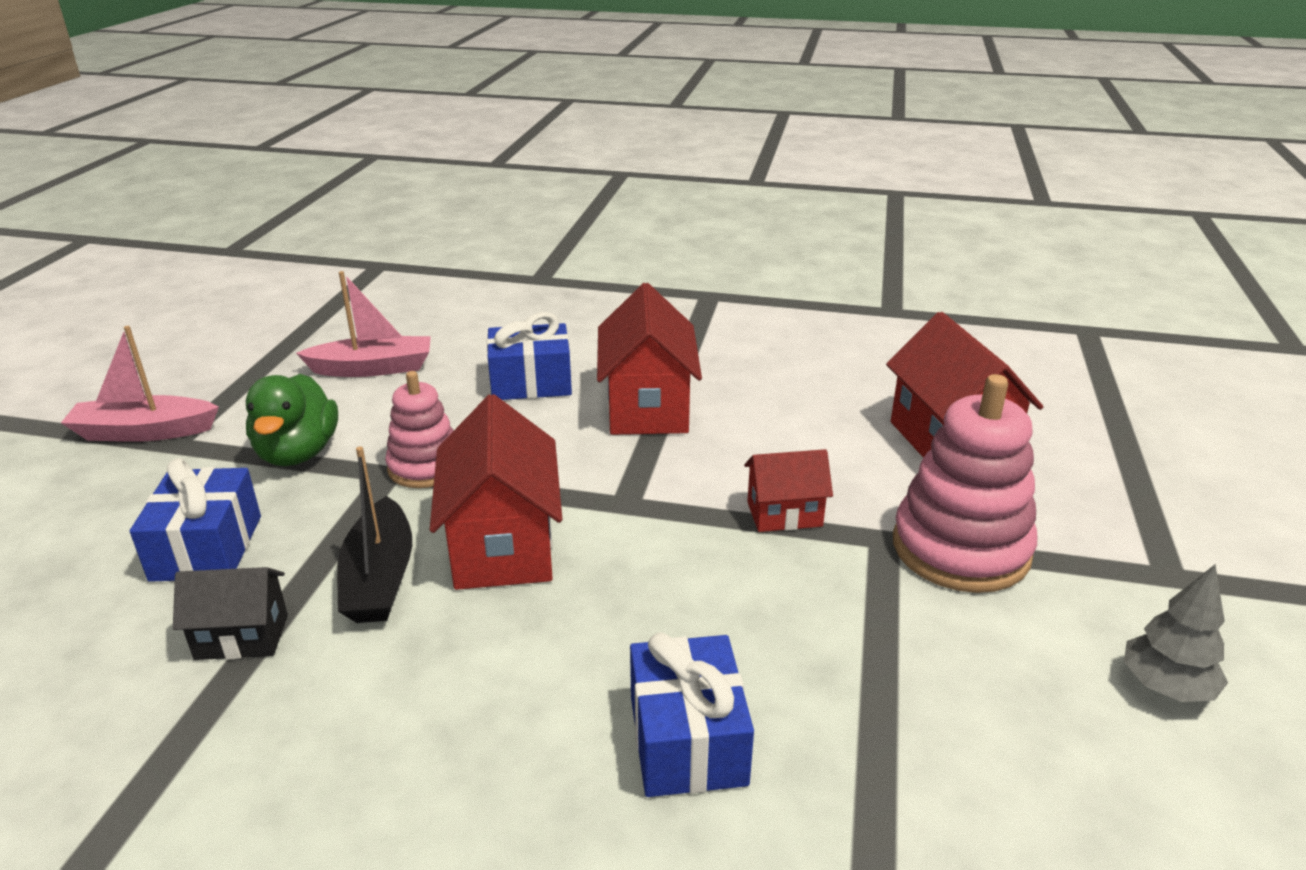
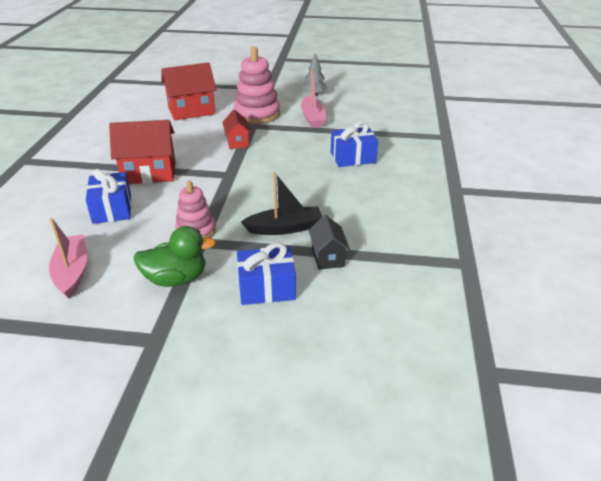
camera: 95 degrees left, 5 degrees up
(144, 432) = (136, 361): pink boat -> pink boat (312, 118)
(503, 546) = (260, 200): red house -> none

